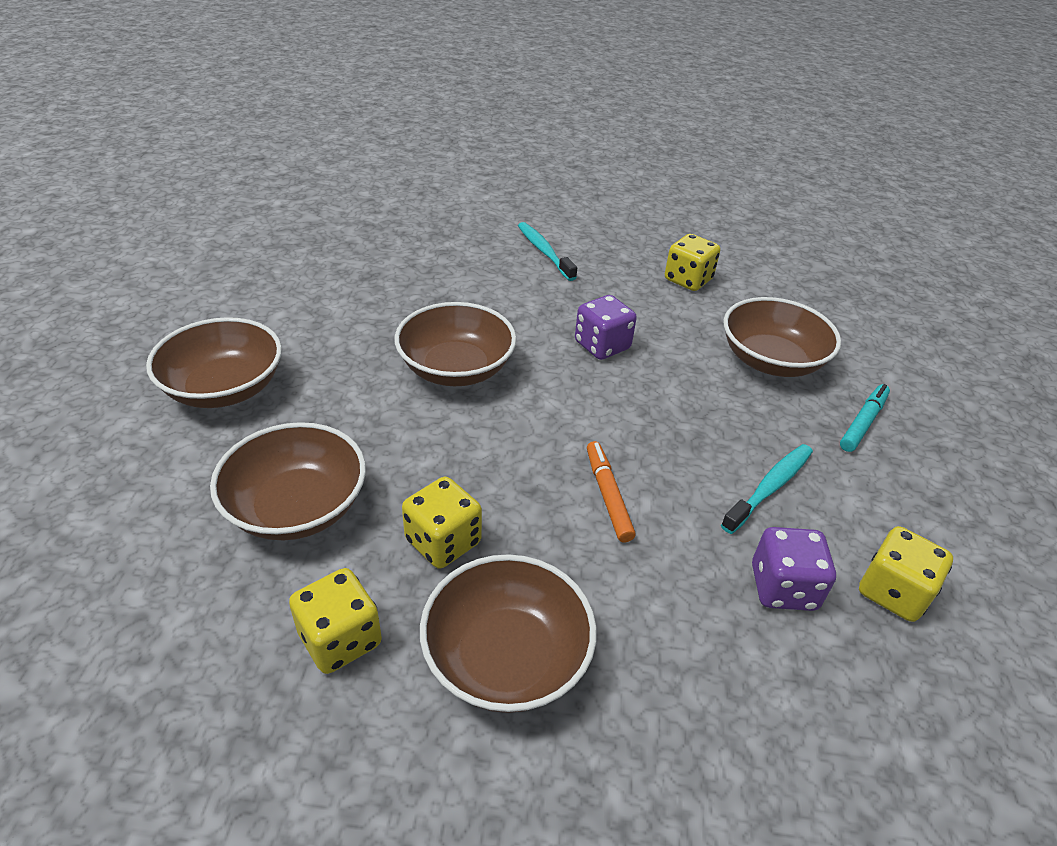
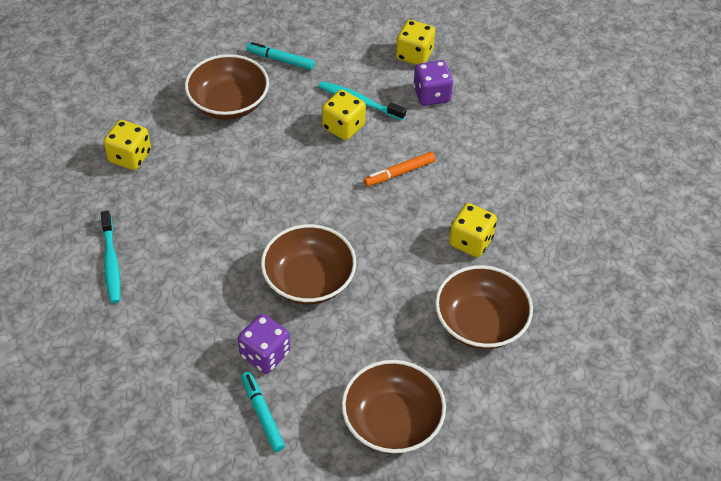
camera: 105 degrees left, 10 degrees up
(308, 306) = (262, 414): none -> turquoise marker
(340, 639) = (553, 266): yellow dice -> yellow dice (343, 127)
(506, 657) = (527, 196): brown bowl -> none
(544, 252) = (111, 262): turquoise toothbrush -> turquoise toothbrush turned 60 degrees counterclockwise
(602, 346) = (246, 198): purple dice -> purple dice (265, 354)

